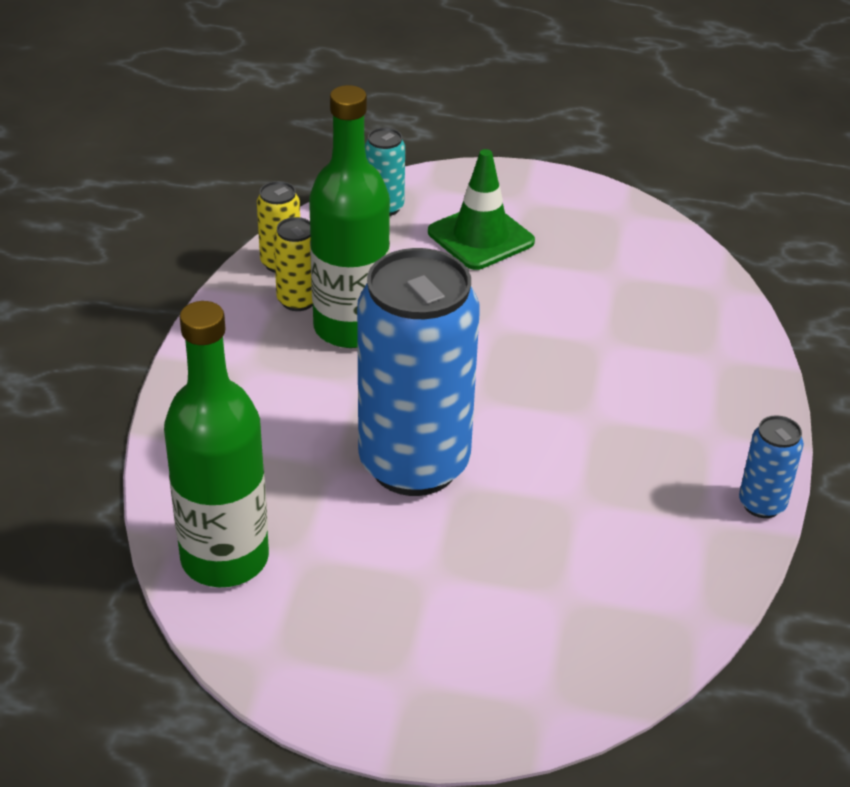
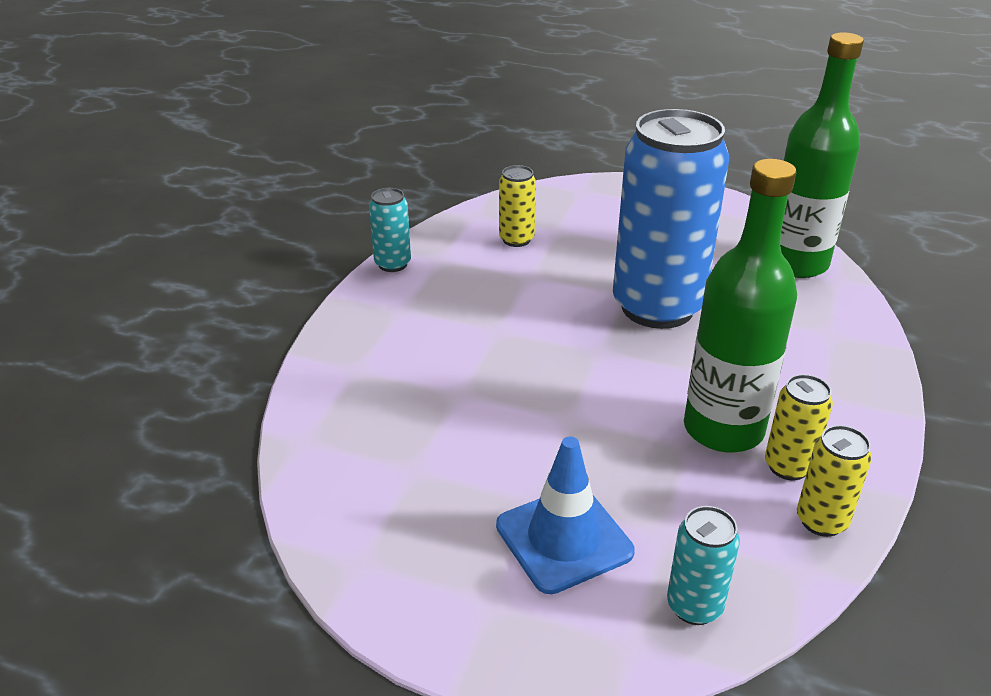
camera: 170 degrees left, 5 degrees down
(480, 237) = (564, 539): green traffic cone -> blue traffic cone
(617, 568) = (516, 239): none -> yellow can
(762, 504) = (392, 264): blue can -> turquoise can

